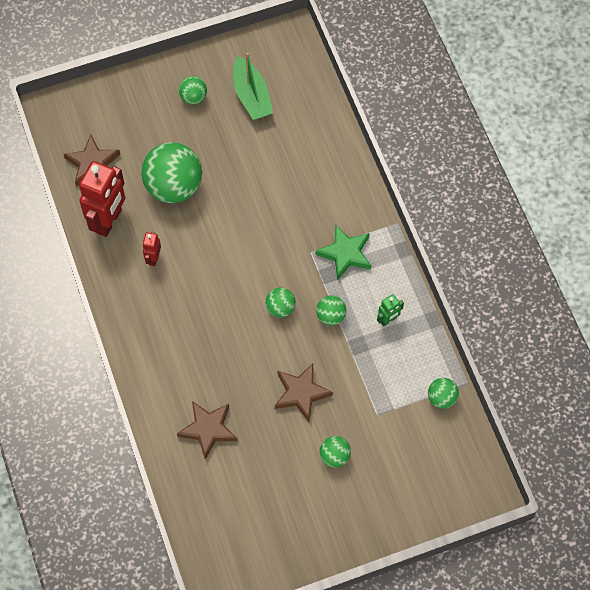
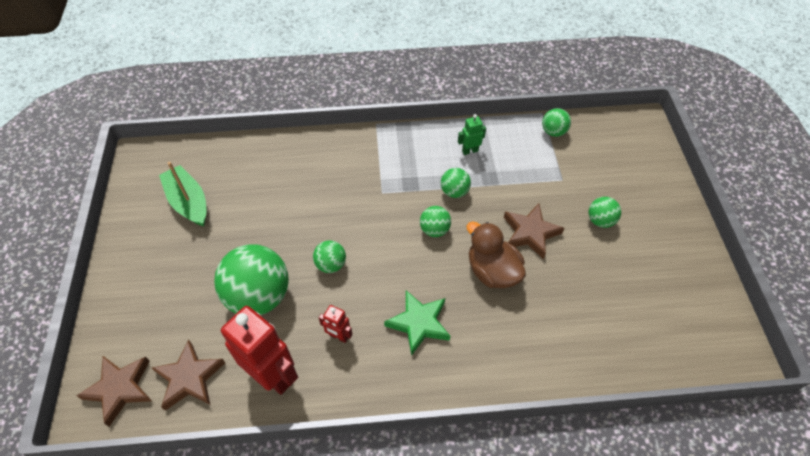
camera: 75 degrees left, 10 degrees down
(193, 97) = (161, 254): green ball -> green ball (331, 265)
(208, 429) = (557, 325): brown star -> brown star (120, 389)
(249, 366) = (492, 271): none -> brown duck
(251, 96) = (188, 202): green boat -> green boat turned 120 degrees counterclockwise
(345, 253) = (393, 166): green star -> green star (419, 323)
(388, 320) = (470, 151): green robot -> green robot turned 90 degrees counterclockwise

